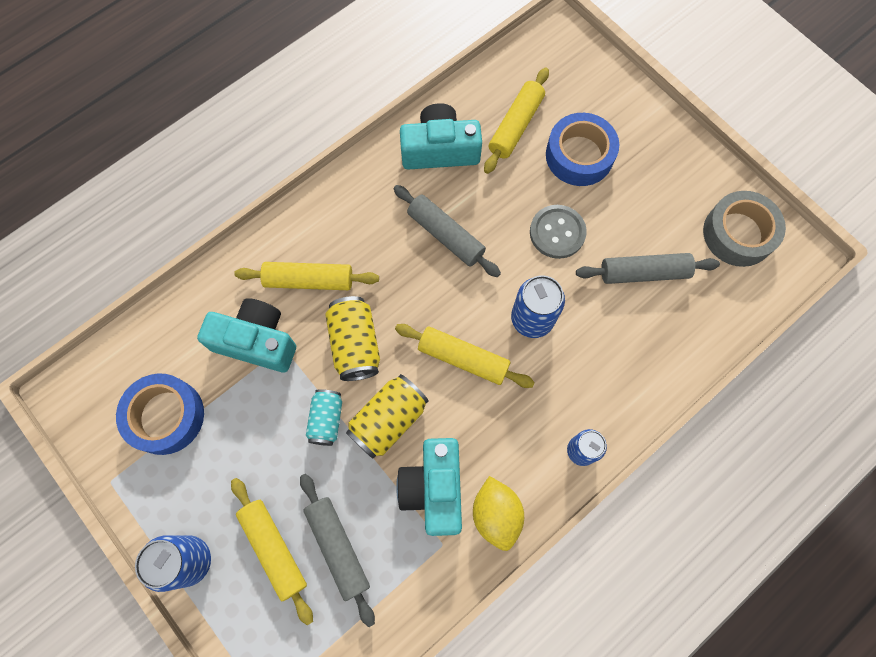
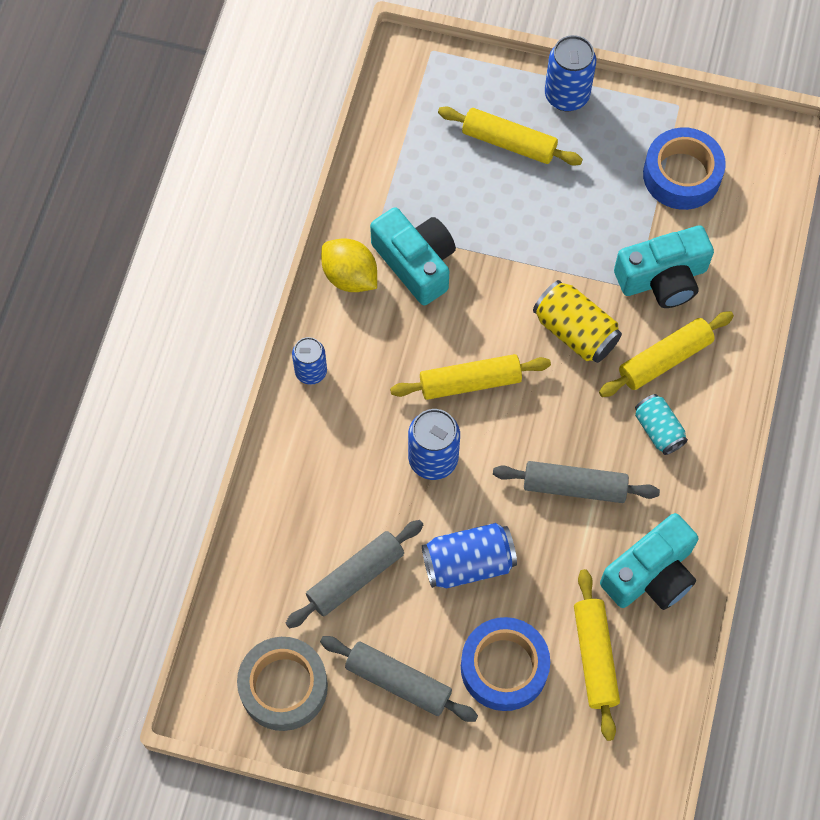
camera: 145 degrees right, 5 degrees down
(326, 420) = (547, 257): turquoise can -> turquoise can (658, 430)
(338, 547) = (459, 174): grey rolling pin -> grey rolling pin (398, 681)
(388, 420) = (495, 290): yellow can -> none
(557, 232) = (468, 563): grey button -> blue can

